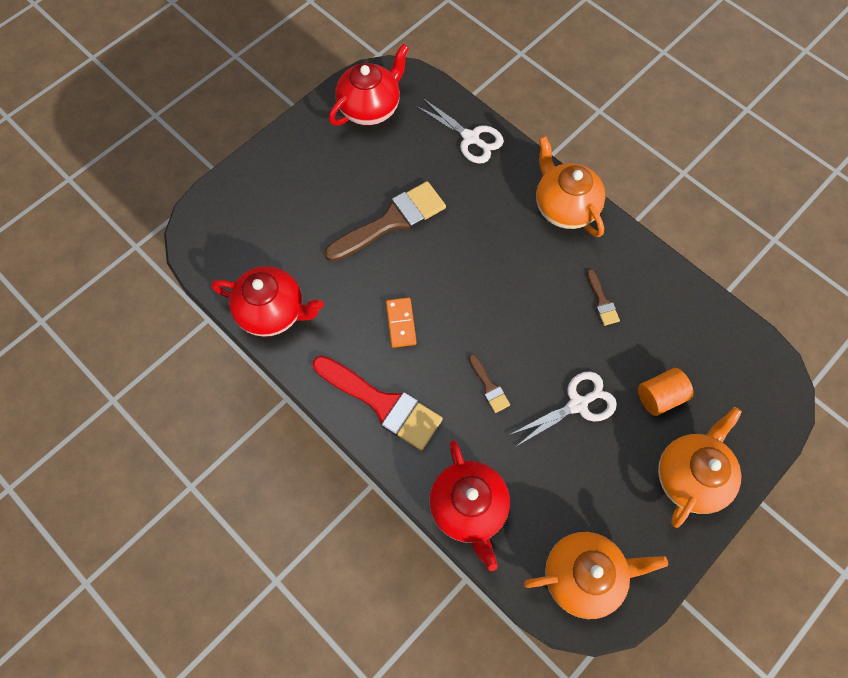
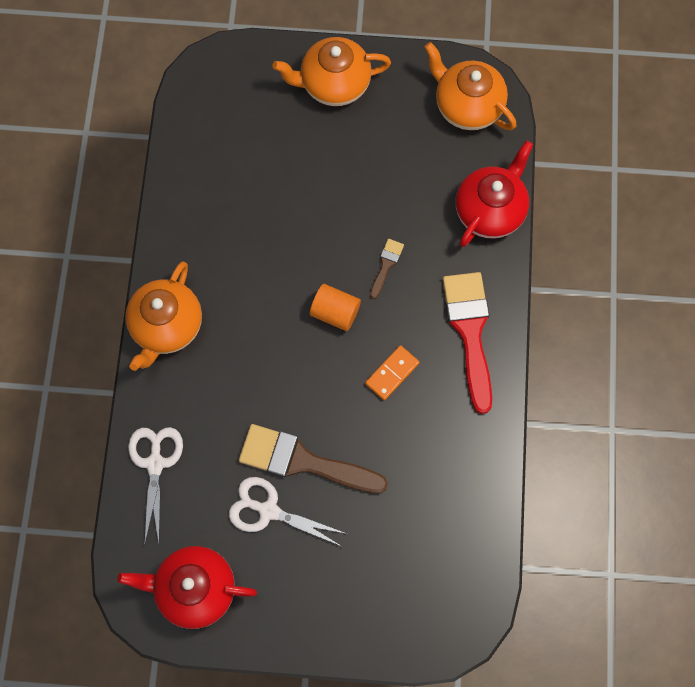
camera: 130 degrees left, 5 degrees up
(273, 312) = (473, 486): red teapot -> none
(578, 404) = (344, 192): white scissors -> white scissors (268, 510)
(602, 301) = (238, 235): brown brush -> none
(660, 396) = (287, 141): orange cylinder -> orange cylinder (335, 312)

